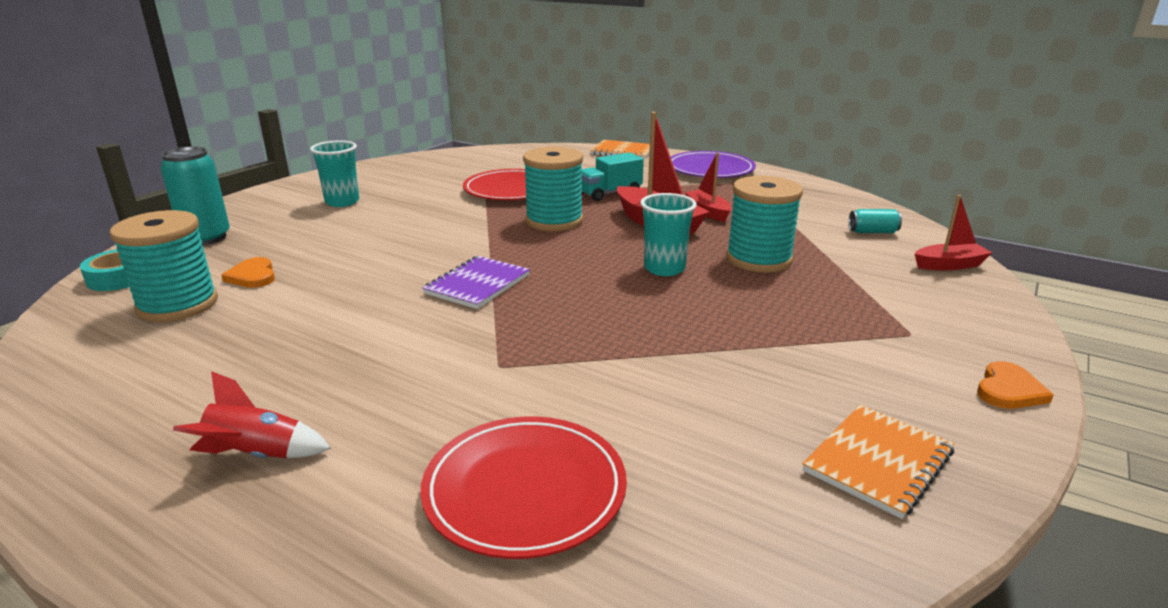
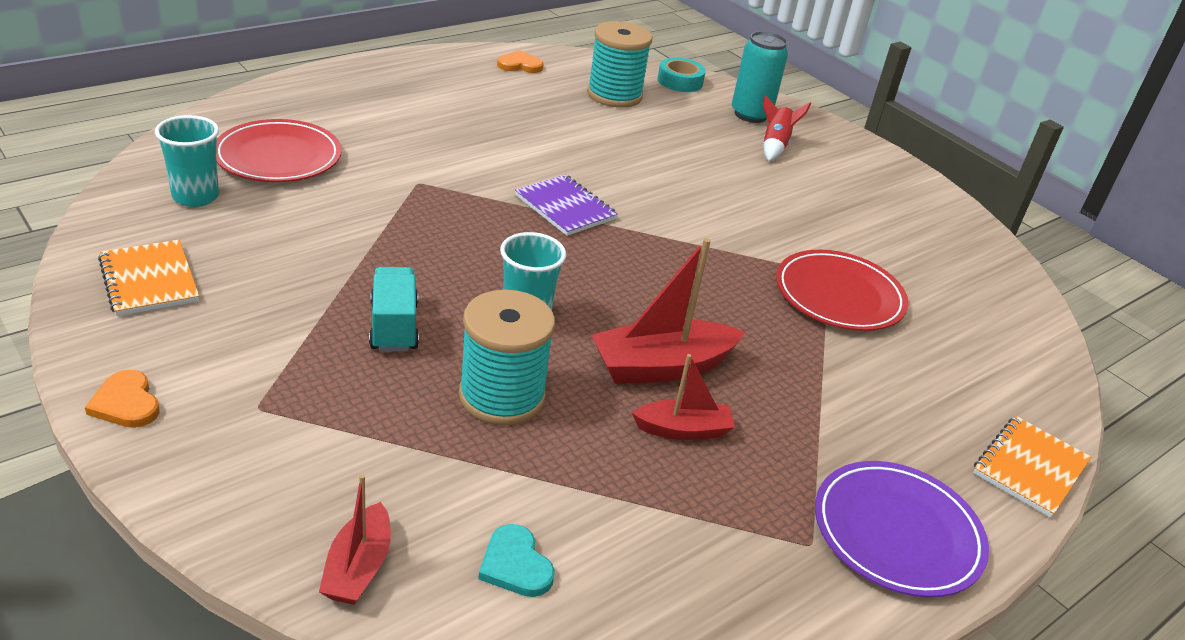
camera: 105 degrees right, 10 degrees up
(253, 276) = (651, 123): orange heart -> orange heart (520, 65)
(256, 455) = (394, 98): red rocket -> red rocket (775, 145)
(342, 202) = (829, 184): turquoise cup -> turquoise cup (195, 196)
(554, 221) = (708, 293): turquoise spool -> none
(610, 194) = (796, 370): turquoise truck -> turquoise truck (394, 326)
(872, 232) = (515, 565): turquoise can -> turquoise heart

